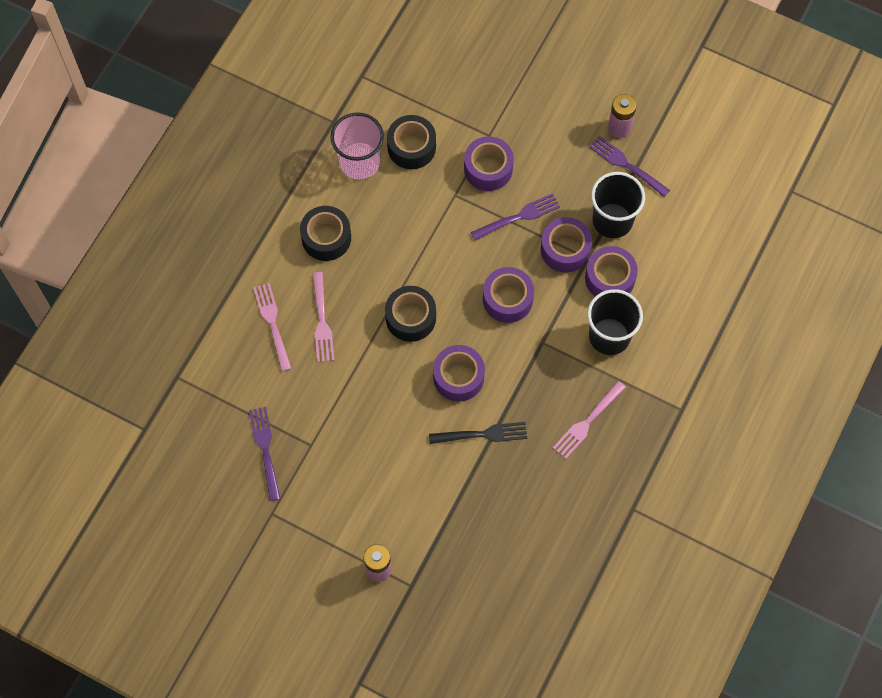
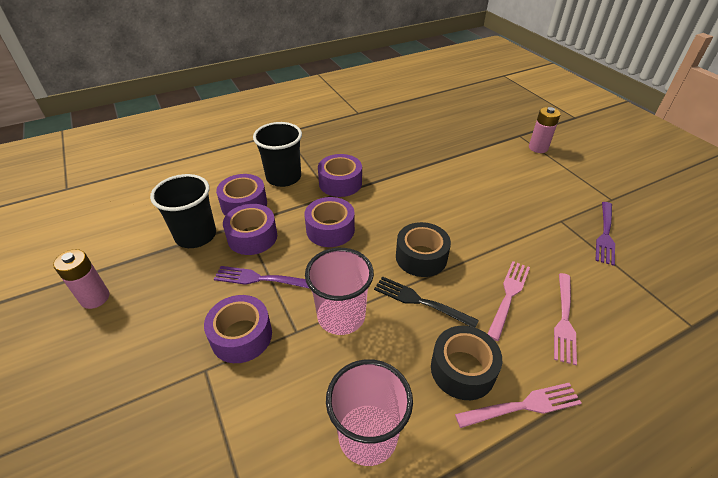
camera: 145 degrees left, 25 degrees down
(411, 147) = (294, 413): black tape -> none
(433, 225) = (341, 316): none -> pink cup
(458, 377) = (411, 205): purple tape -> purple tape (340, 183)
(482, 434) = (419, 172): black fork -> black fork (420, 301)
(587, 422) = (344, 149): pink fork -> pink fork (523, 406)
(626, 165) = (133, 266): purple fork -> none

